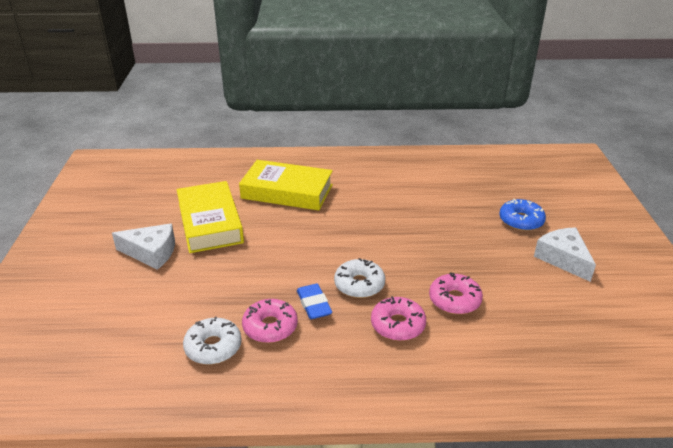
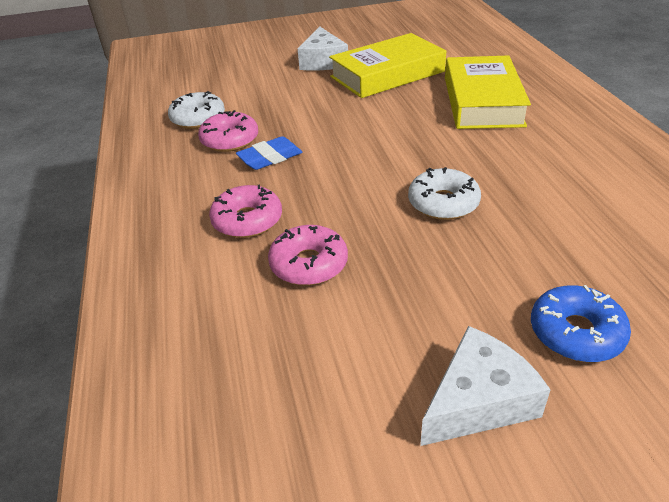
camera: 80 degrees right, 5 degrees up
(359, 284) = (315, 181): white donut -> white donut (443, 203)

